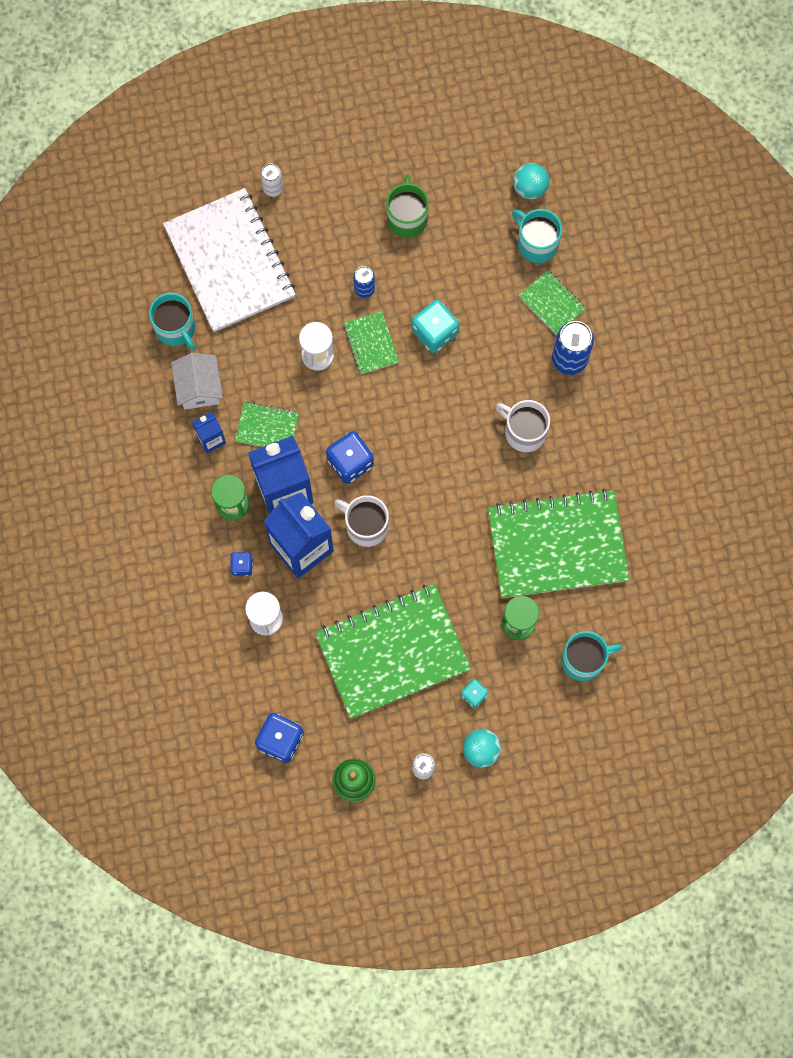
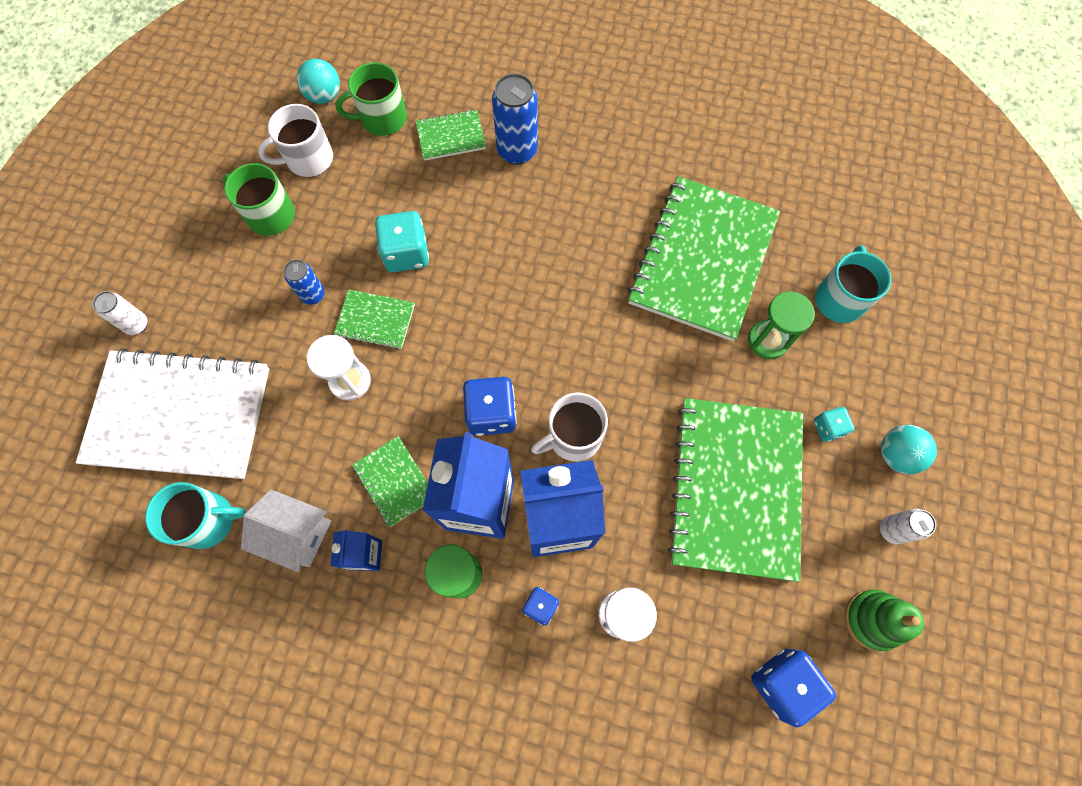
camera: 60 degrees left, 5 degrees down
(267, 427) = (394, 481): green notebook -> green notebook turned 75 degrees counterclockwise
(524, 431) = (565, 227): white mug -> white mug (308, 159)
(536, 243) = (382, 118): turquoise mug -> green mug

